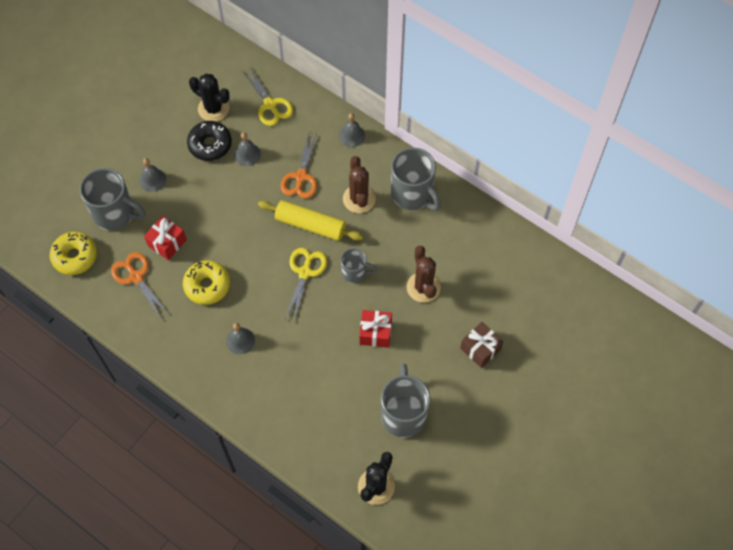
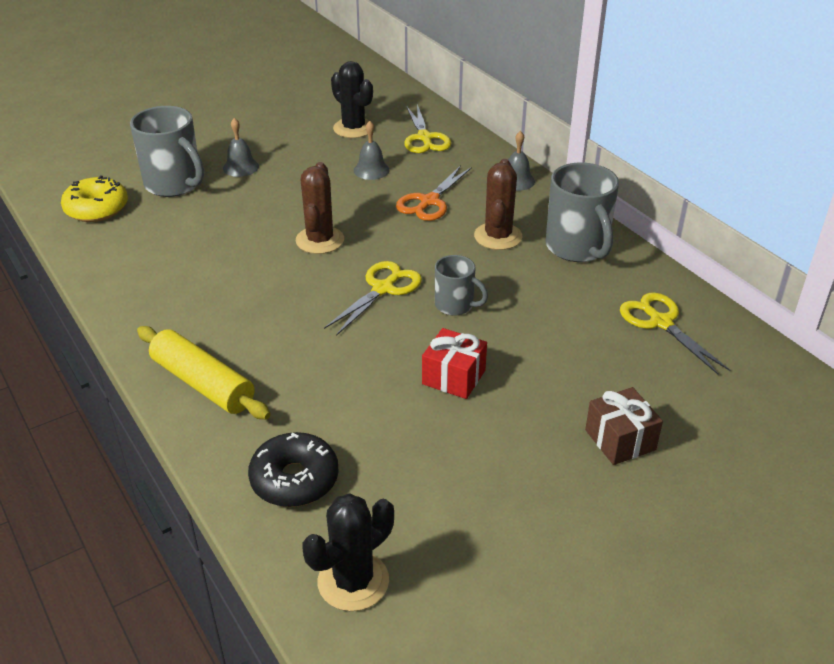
camera: 20 degrees right, 25 degrees down
(136, 277) = (155, 242): orange scissors -> none
(167, 243) = (218, 221): red gift -> none
(207, 285) = (241, 271): yellow donut -> none
(210, 144) = (330, 154): black donut -> black donut (294, 479)
(240, 340) = (247, 336): grey bell -> none
(310, 225) = (417, 246): yellow rolling pin -> yellow rolling pin (203, 383)
(403, 414) = (452, 490): grey mug -> none
(423, 287) = (553, 344): brown cactus -> brown cactus (320, 240)
(480, 248) = (660, 322): none -> yellow scissors

